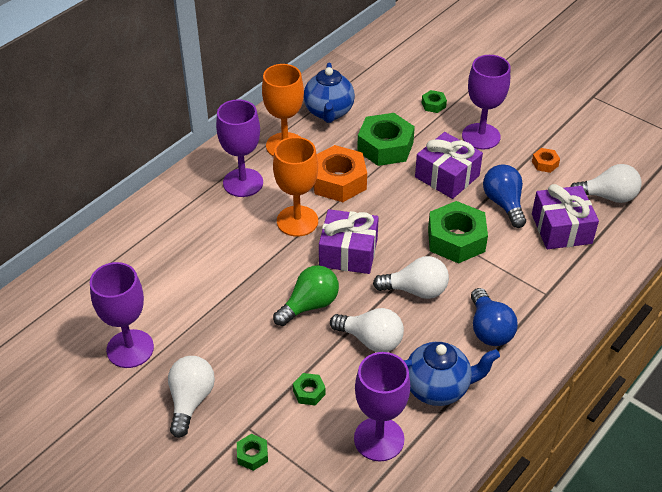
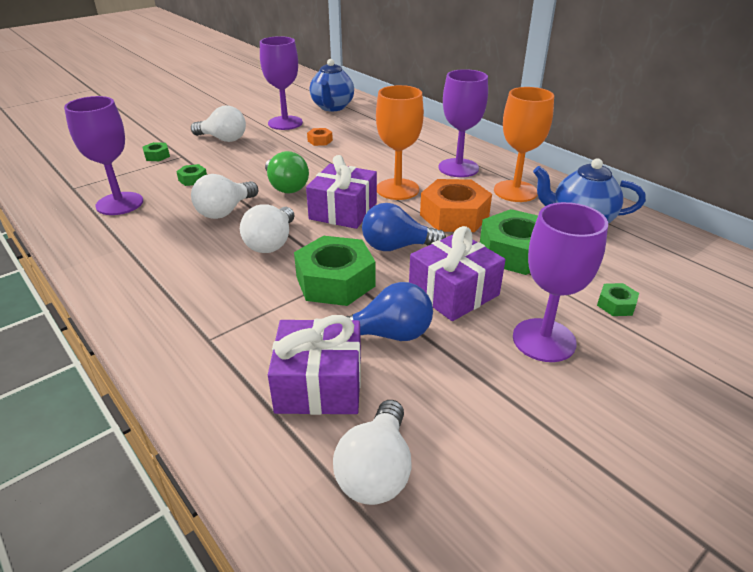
camera: 100 degrees right, 10 degrees down
(438, 388) = (142, 238): blue teapot -> blue teapot (332, 107)
(489, 329) = (187, 282): blue light bulb -> blue light bulb (396, 247)
(545, 163) = (475, 402): orange nut -> orange nut (320, 141)

